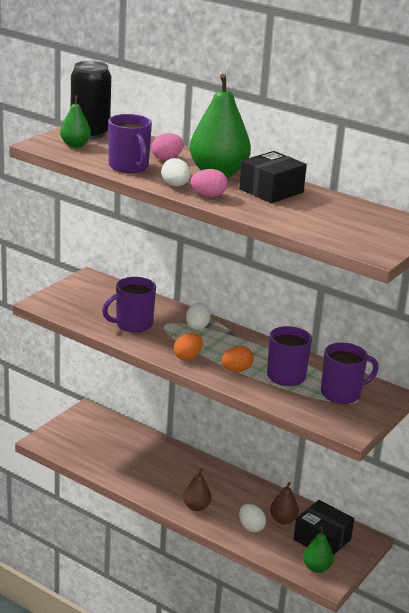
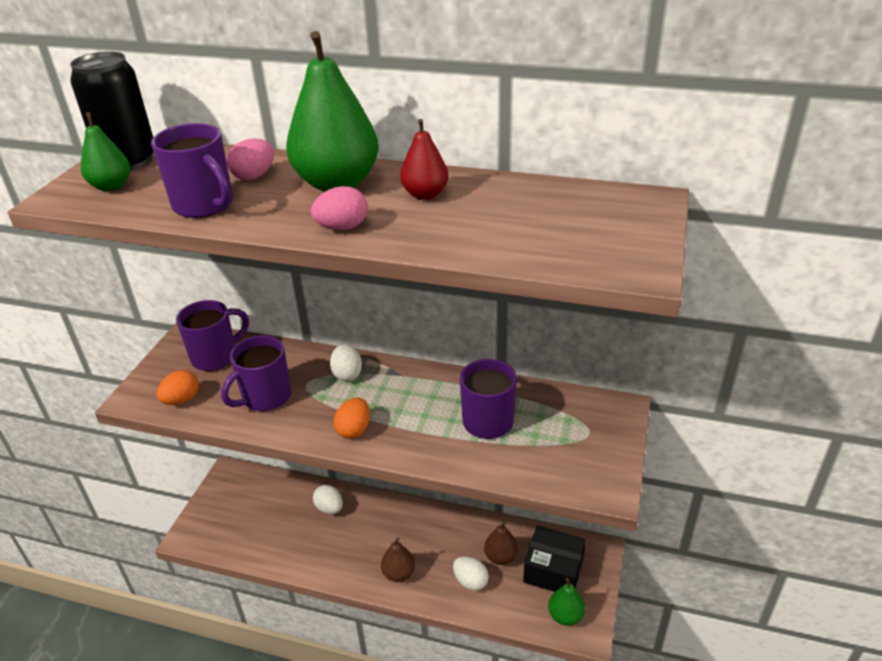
camera: 15 degrees left, 10 degrees up
(175, 185) = (286, 221): white egg -> white egg (329, 508)
(236, 370) = (423, 431): orange egg -> orange egg (181, 400)
(271, 191) = (425, 194): black box -> red pear
(342, 394) = (566, 428): purple mug -> purple mug (216, 356)

